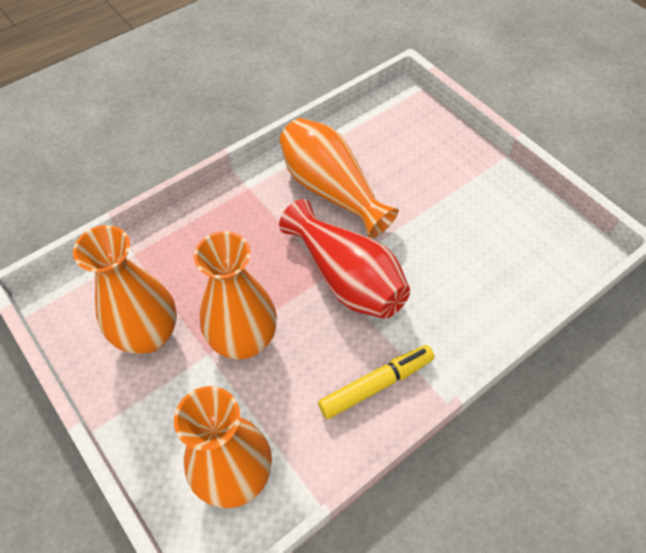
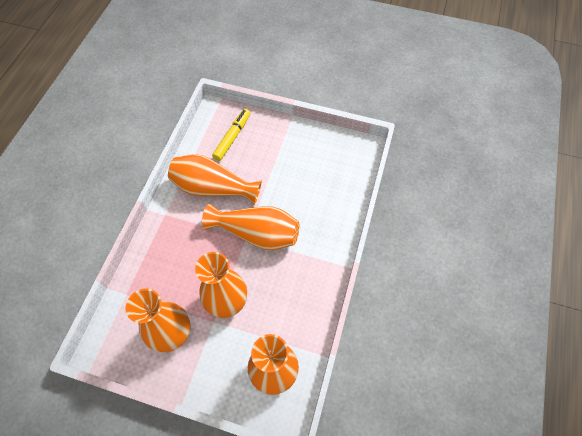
camera: 35 degrees left, 5 degrees up
(346, 278) = (256, 233): red vase -> orange vase
(376, 385) = (310, 280): yellow marker -> yellow marker (232, 137)

